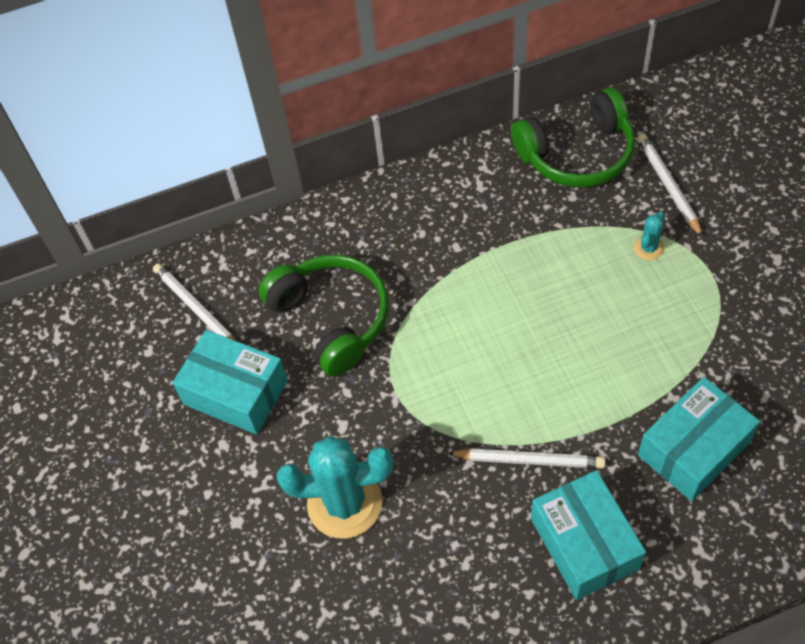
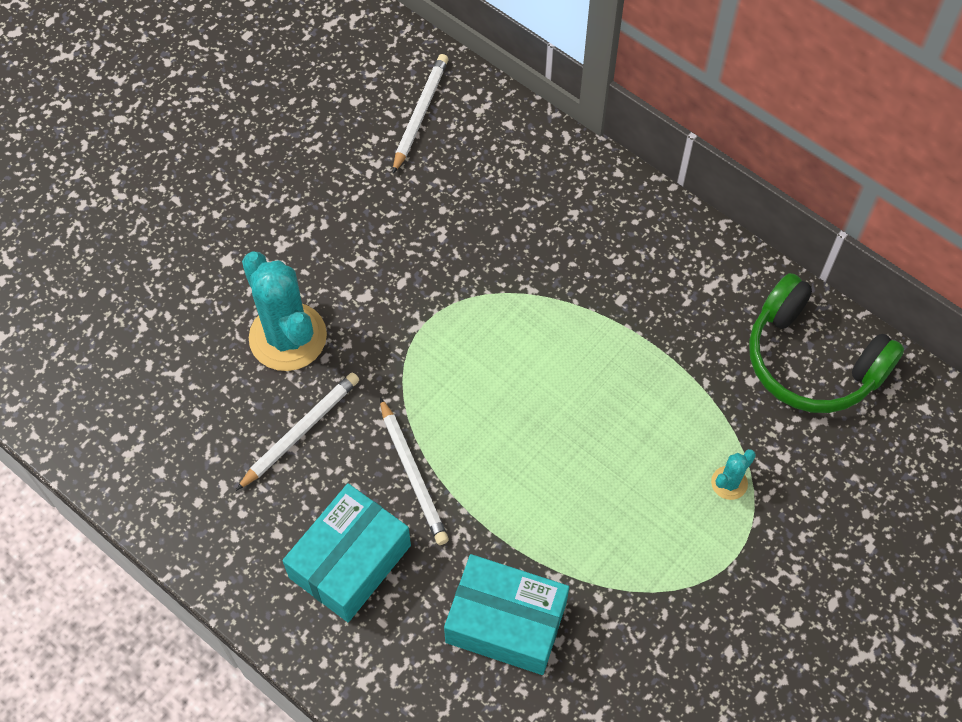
camera: 55 degrees right, 5 degrees up
(235, 392) = (351, 192): turquoise box -> none
(332, 319) = (472, 231): green headphones -> none
(648, 248) = (729, 483): turquoise cactus -> turquoise cactus turned 45 degrees counterclockwise
(668, 185) = (826, 470): white pencil -> white pencil (301, 431)

